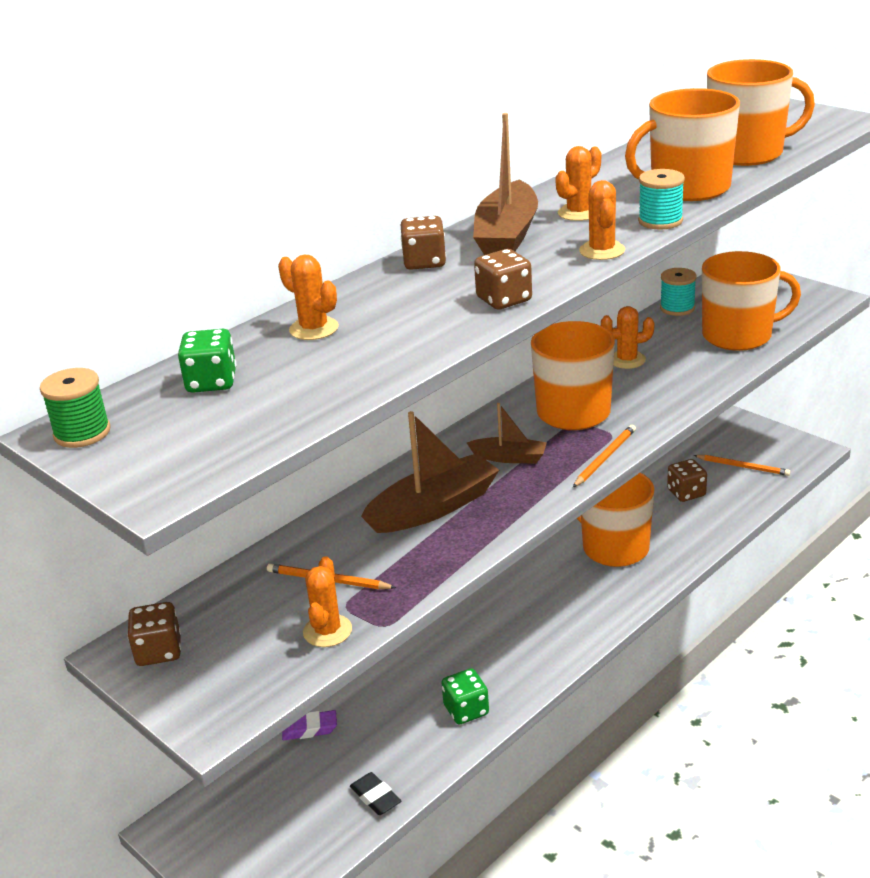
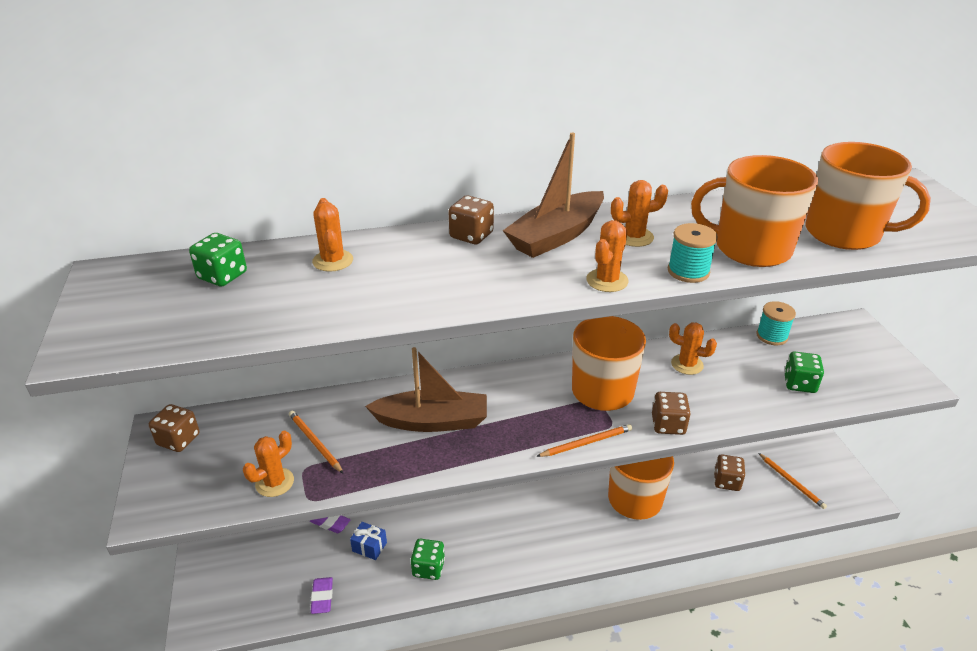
camera: 30 degrees right, 5 degrees up
(82, 433) = (111, 280): green spool -> none
(375, 797) = (322, 597): black eraser -> purple eraser
(380, 726) = (369, 547): none -> blue gift
(504, 300) = (480, 294): brown dice -> brown dice (668, 425)
(509, 457) = (521, 406): brown boat -> none
(738, 335) = (799, 384): orange mug -> green dice

